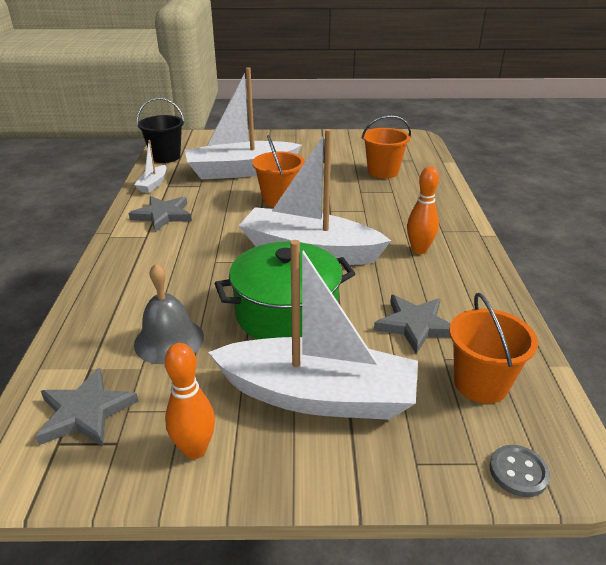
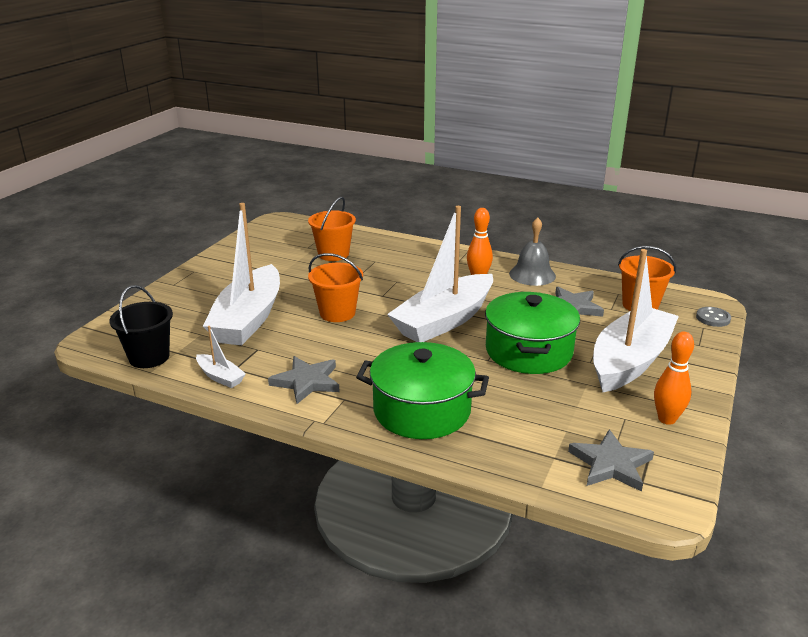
camera: 65 degrees left, 5 degrees down
(143, 275) = (422, 410): none -> green pot
(169, 340) = (536, 411): grey bell -> grey bell (532, 274)

